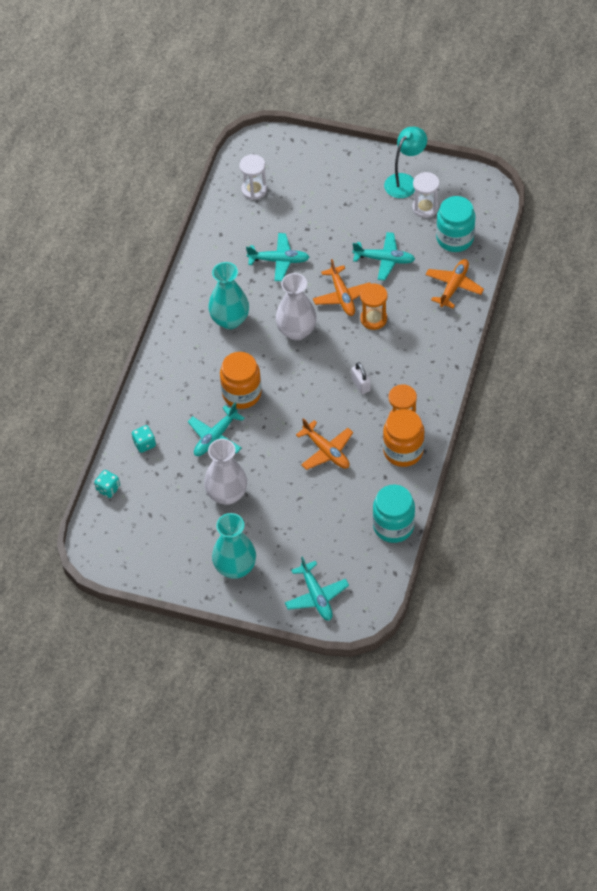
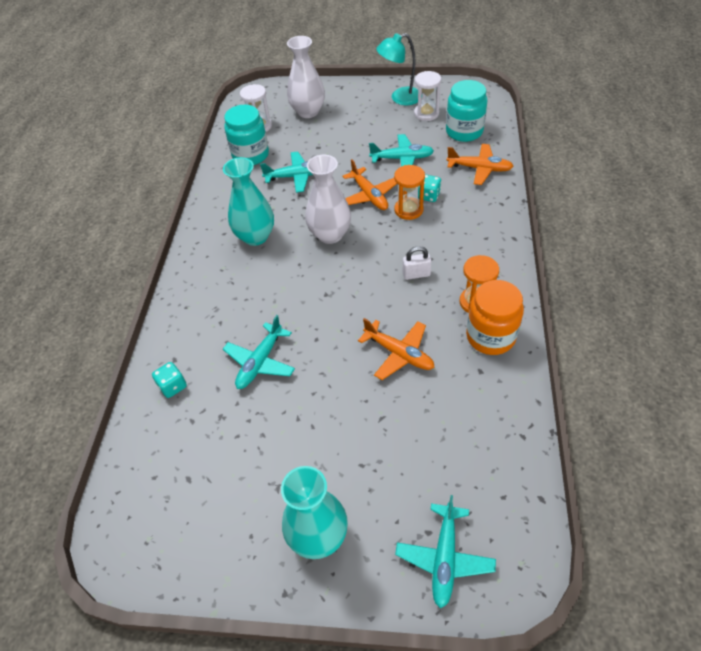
camera: 10 degrees left, 5 degrees down
(108, 489) = (129, 453): turquoise dice -> turquoise dice (429, 196)
(227, 494) = (287, 431): white vase -> white vase (308, 112)
(242, 394) = (283, 307): orange jar -> none
(316, 596) = (444, 558): turquoise plane -> turquoise plane turned 45 degrees clockwise
(361, 385) = (416, 274): white padlock -> white padlock turned 60 degrees counterclockwise
(393, 526) = (514, 432): turquoise jar -> turquoise jar (250, 155)
(405, 181) = (400, 98): turquoise lamp -> turquoise lamp turned 135 degrees counterclockwise
(454, 286) = (479, 169): orange plane -> orange plane turned 90 degrees clockwise

